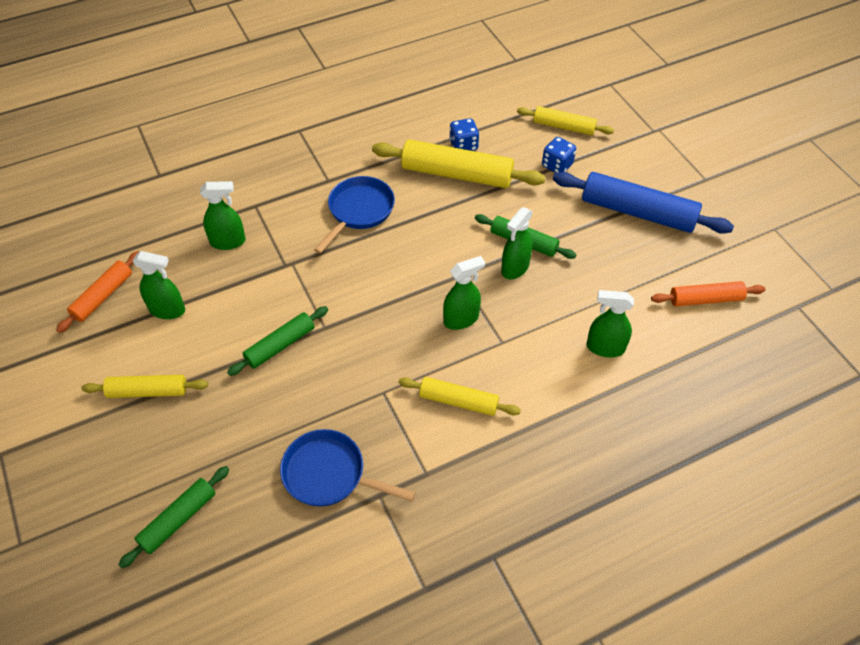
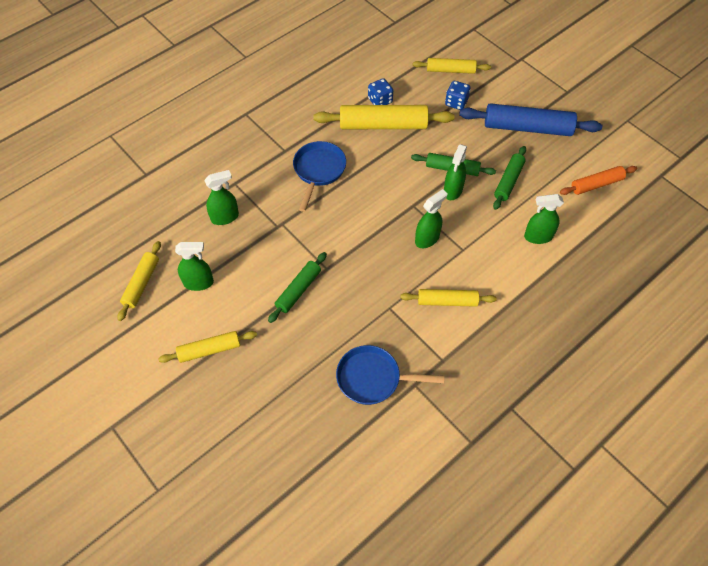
camera: 15 degrees left, 5 degrees up
(103, 296) = (141, 283): orange rolling pin -> yellow rolling pin
(178, 519) = (273, 440): green rolling pin -> green rolling pin (508, 181)

